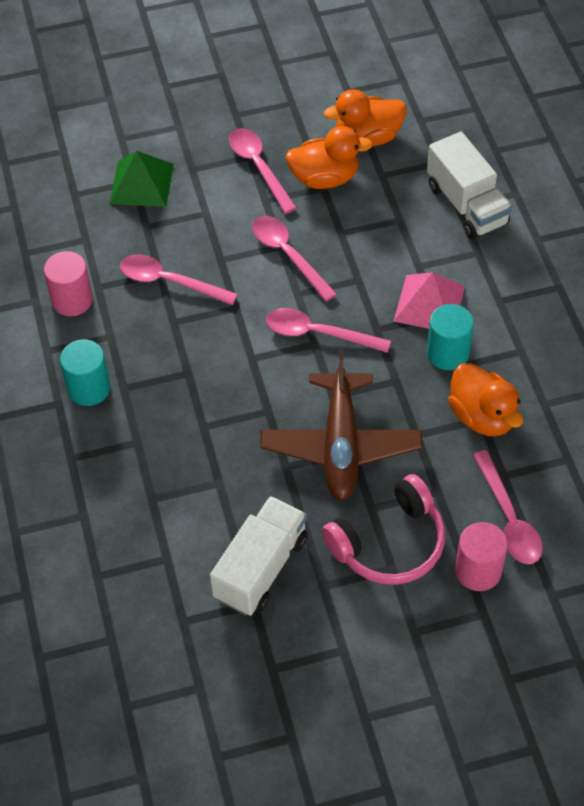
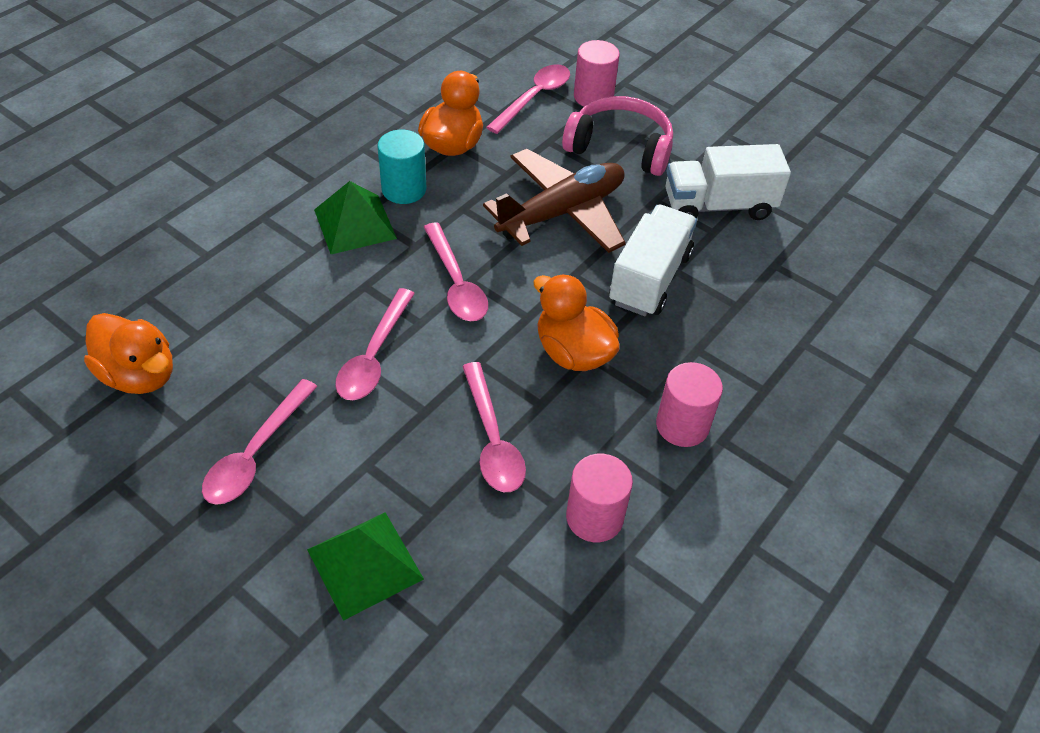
camera: 130 degrees left, 5 degrees down
(89, 388) = (682, 425): turquoise cylinder -> pink cylinder
(325, 178) = (234, 381): orange duck -> orange duck (573, 352)
(429, 303) = (354, 224): pink pyramid -> green pyramid
(466, 205) = (200, 250): white truck -> white truck (649, 278)

